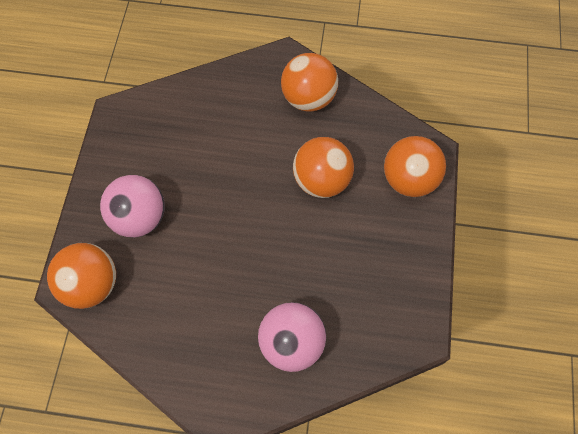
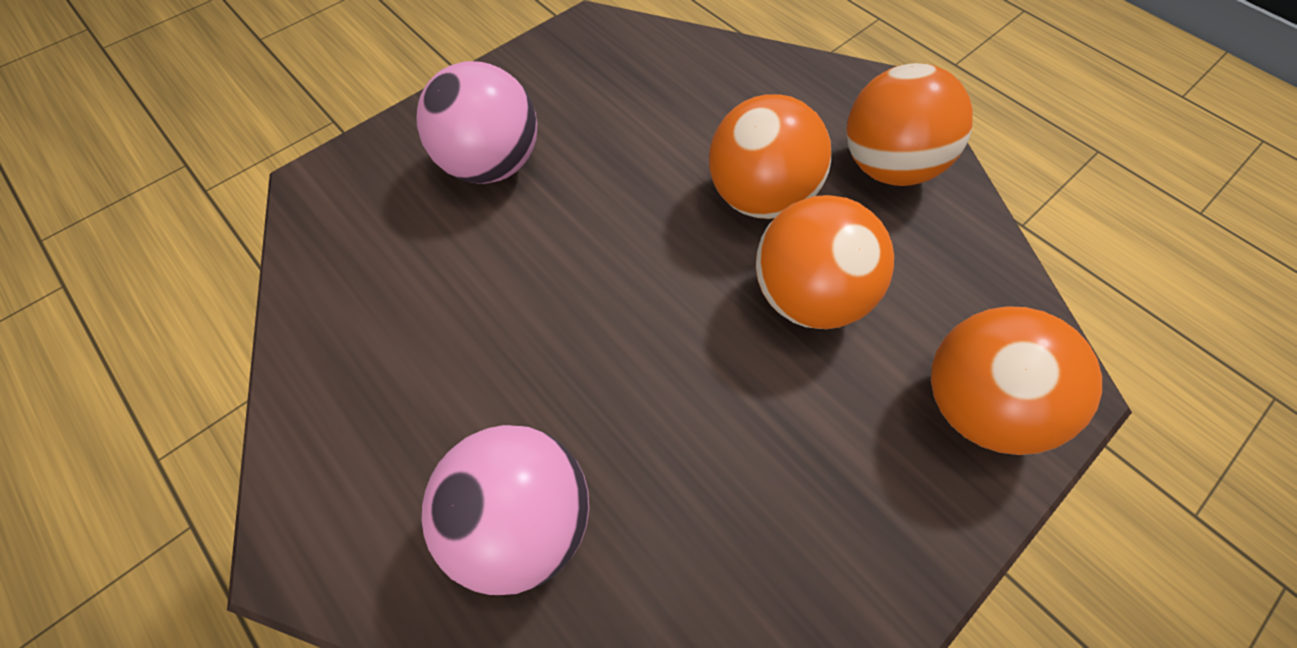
camera: 40 degrees right, 5 degrees down
(91, 285) = (346, 203): orange ball -> orange ball (759, 197)

